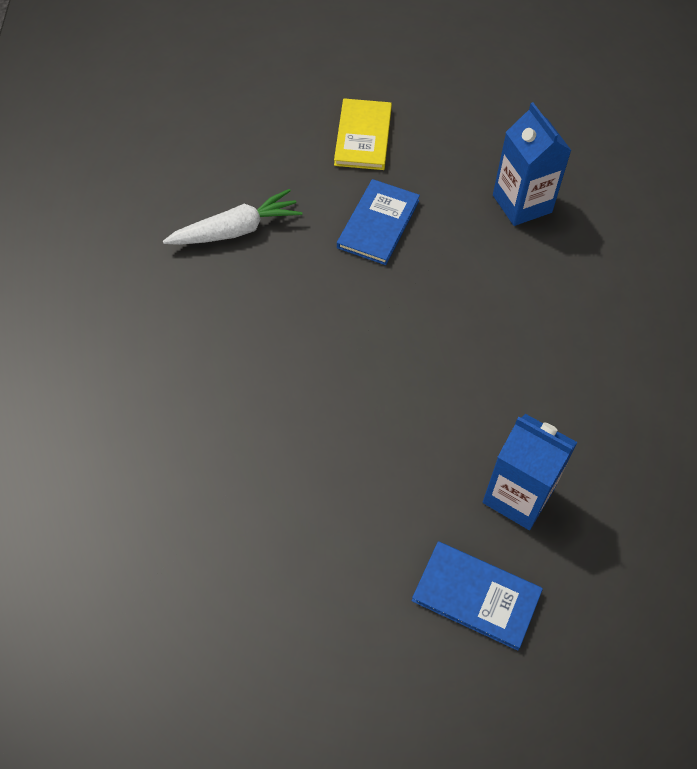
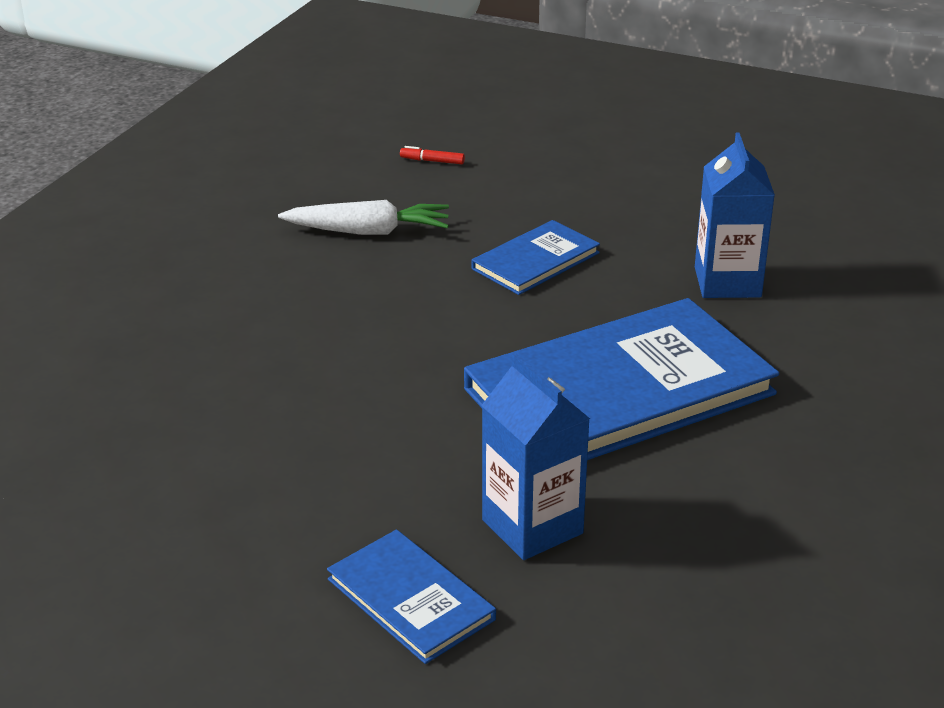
camera: 25 degrees right, 25 degrees down
(239, 133) = (432, 161): none -> red marker
(363, 136) = (571, 190): yellow book -> none
(506, 342) = (619, 392): none -> blue book

